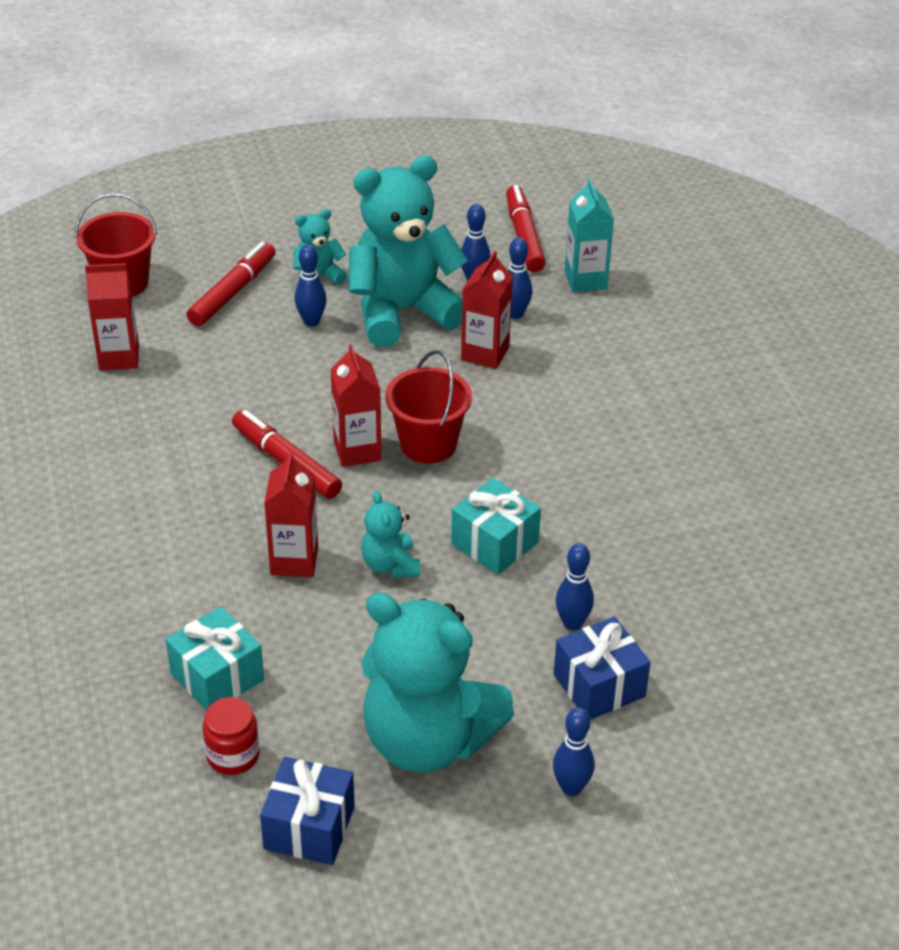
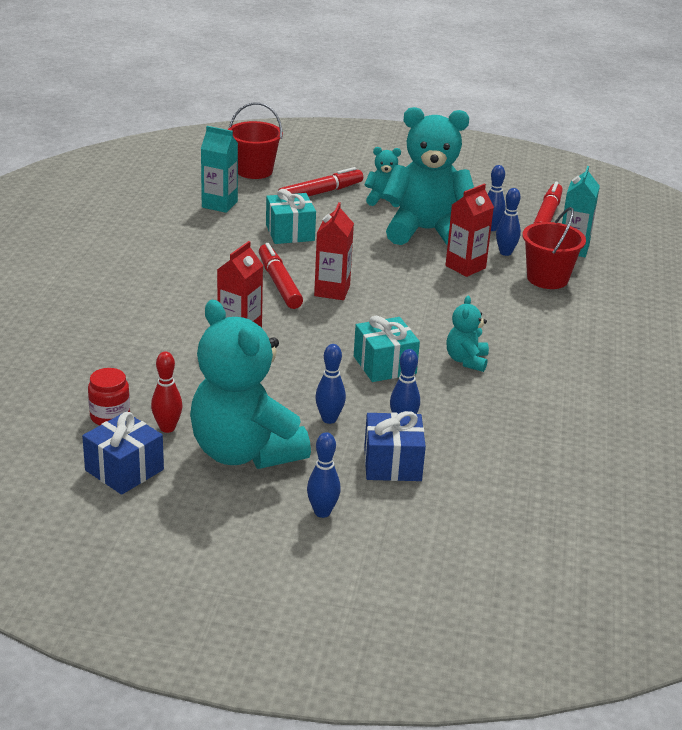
camera: 25 degrees right, 10 degrees down
(119, 357) = (219, 204): red carton -> turquoise carton
(217, 677) = (136, 374): turquoise gift -> turquoise gift (290, 233)
(311, 321) = (359, 220): blue bowling pin -> blue bowling pin (329, 419)
(314, 743) = (167, 428): none -> red bowling pin
(390, 565) = (302, 354): turquoise teddy bear -> turquoise teddy bear (466, 360)
(428, 444) = (384, 301): red bucket -> red bucket (547, 278)

